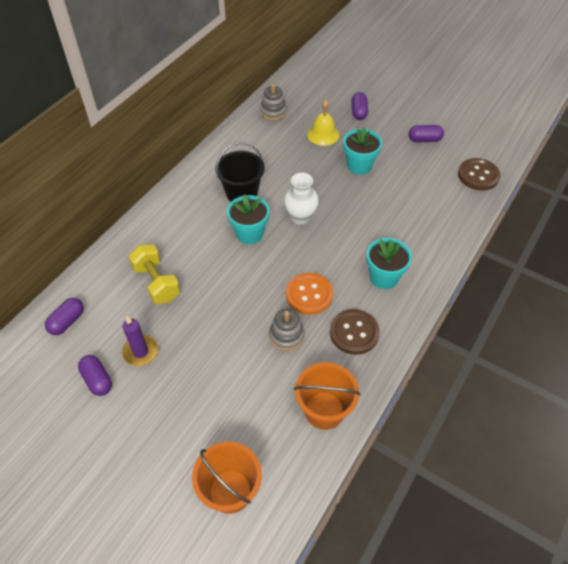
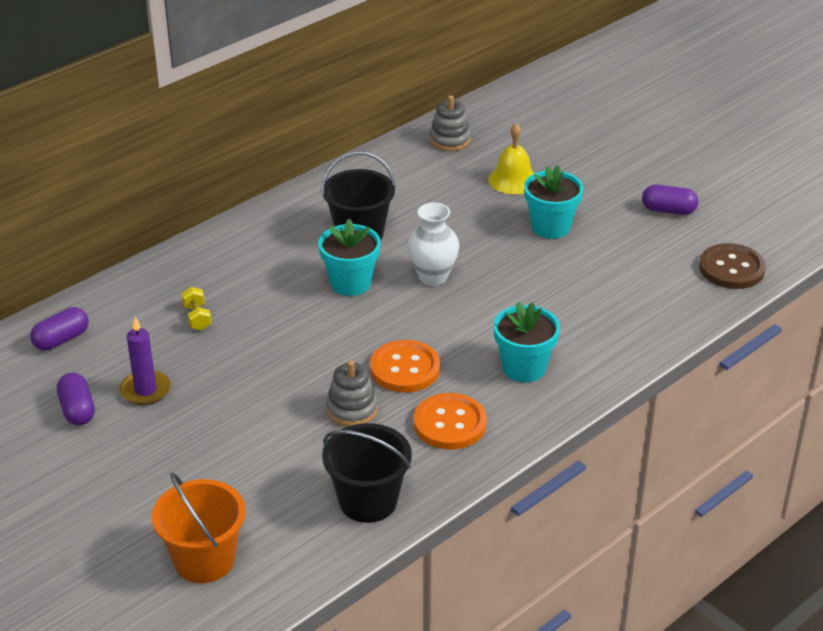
camera: 15 degrees right, 15 degrees down
(156, 283) = (197, 318): yellow dumbbell -> yellow dumbbell, size x0.53
(324, 410) = (368, 501): orange bucket -> black bucket
(354, 333) = (450, 423): brown button -> orange button
(359, 112) = (581, 159): purple capsule -> none

